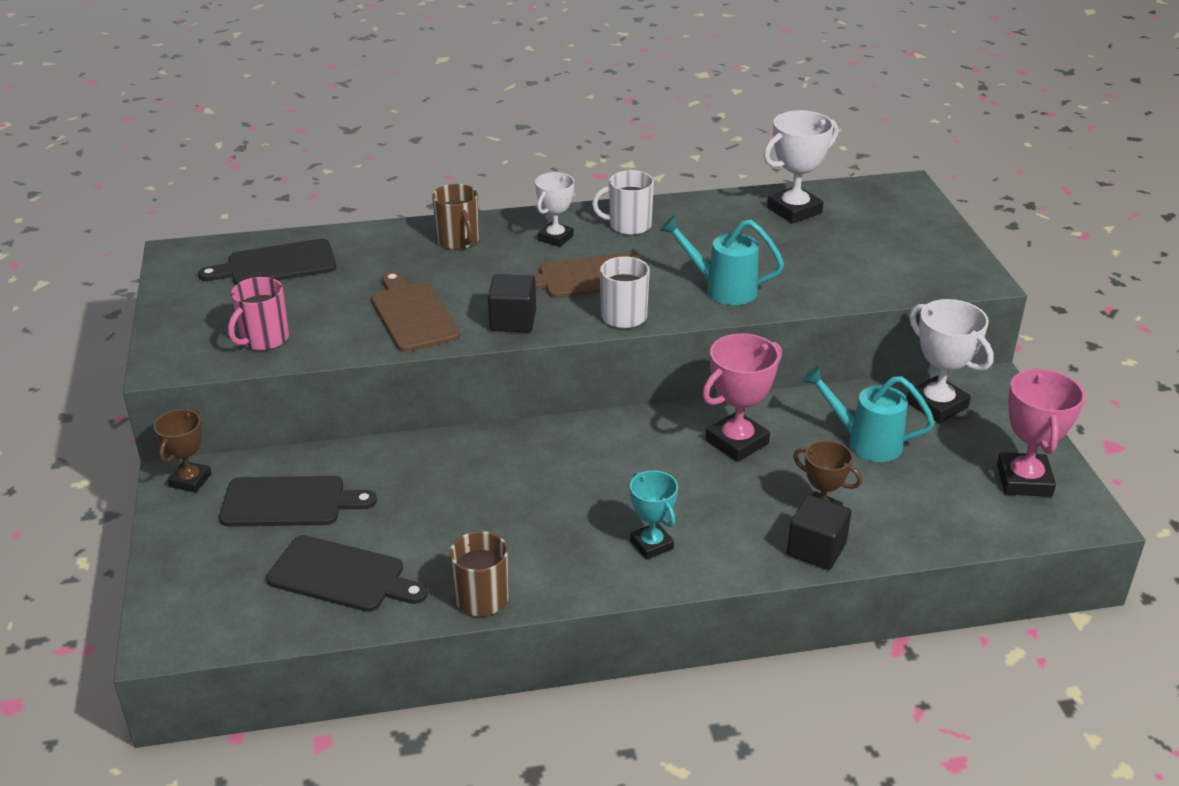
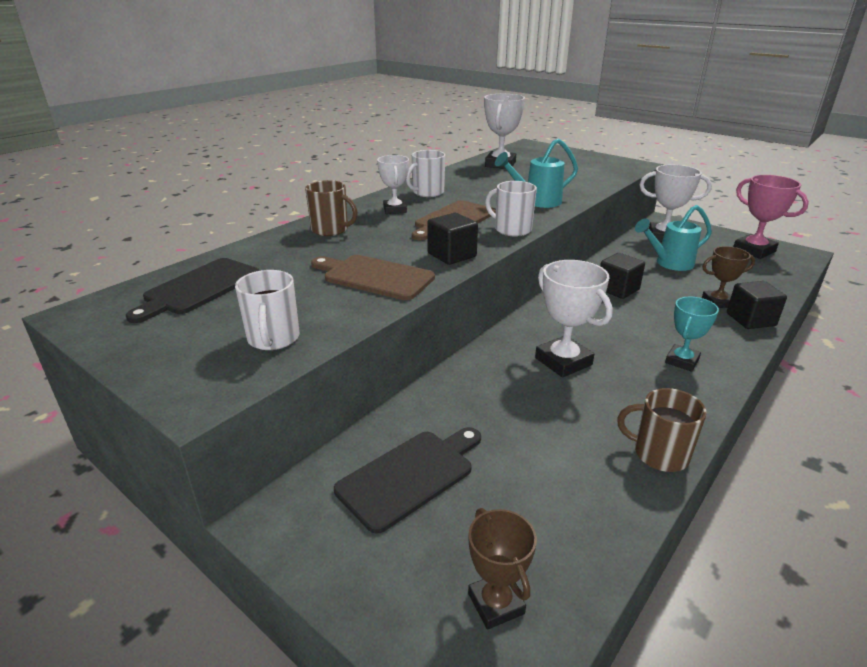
camera: 40 degrees left, 5 degrees down
(190, 480) = (286, 513): brown trophy -> brown trophy (496, 603)
(263, 339) = (273, 339): pink mug -> white mug
(342, 575) = (545, 506): black cutting board -> none
(542, 483) = (563, 361): none -> white trophy
(651, 544) = (682, 361): turquoise trophy -> turquoise trophy turned 75 degrees counterclockwise
(737, 442) = (618, 289): pink trophy -> black cube

